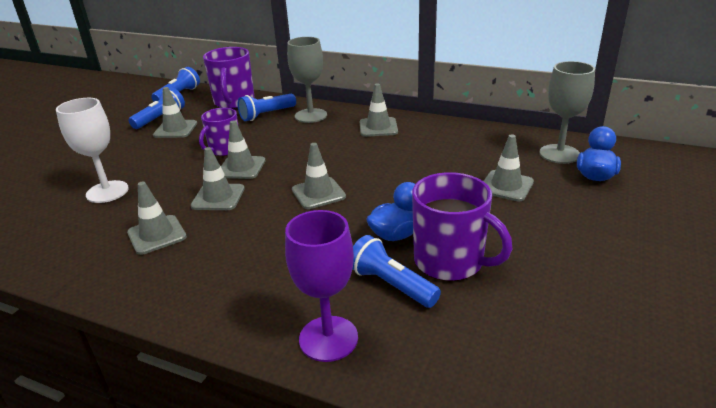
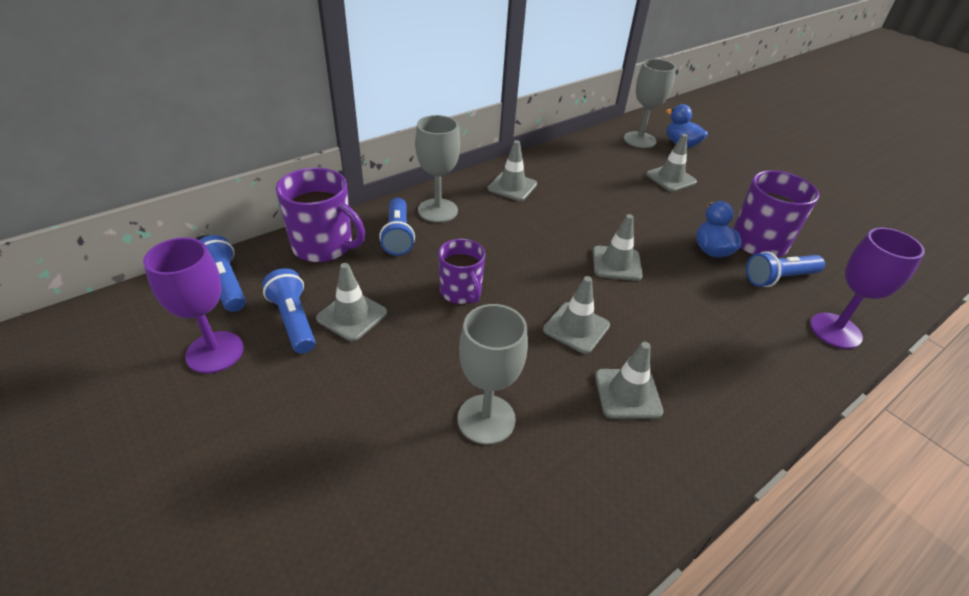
camera: 65 degrees left, 10 degrees up
(107, 192) = (486, 419): white goblet -> grey goblet
(124, 112) = (215, 352): none -> purple goblet
(241, 168) = (520, 293): grey traffic cone -> none

